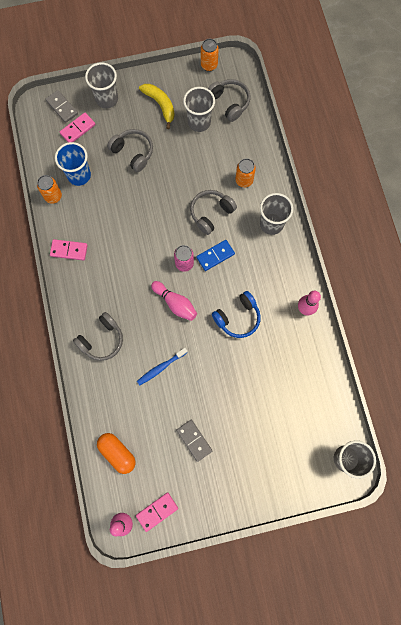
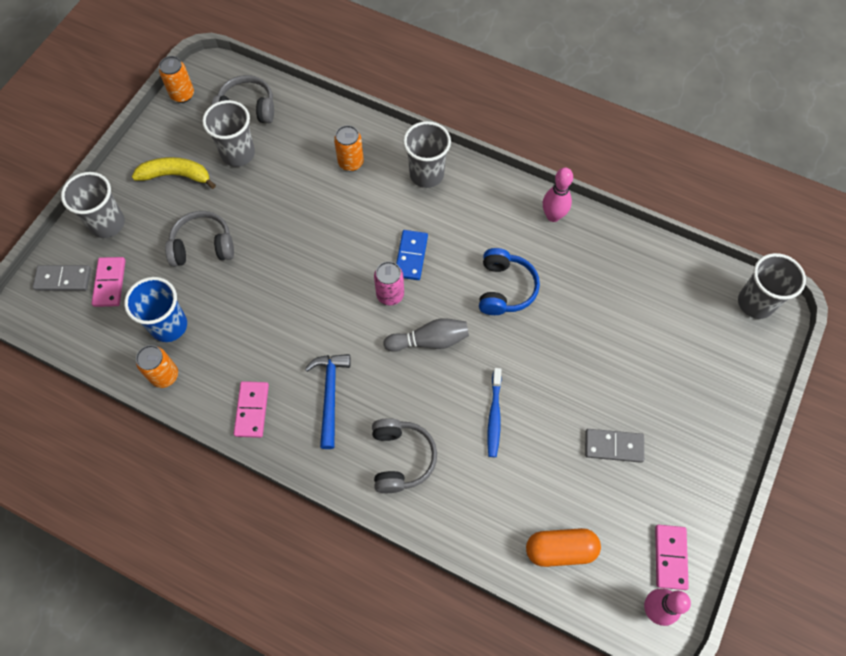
camera: 50 degrees left, 10 degrees down
(69, 250) = (252, 410): pink domino -> pink domino turned 45 degrees counterclockwise
(106, 280) = (330, 395): none -> blue hammer
(175, 303) = (429, 341): pink bowling pin -> grey bowling pin
(211, 213) = (357, 223): grey headphones -> none

